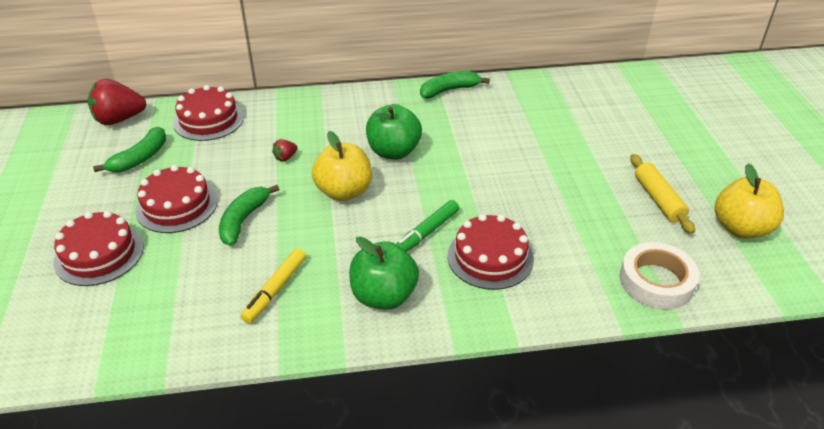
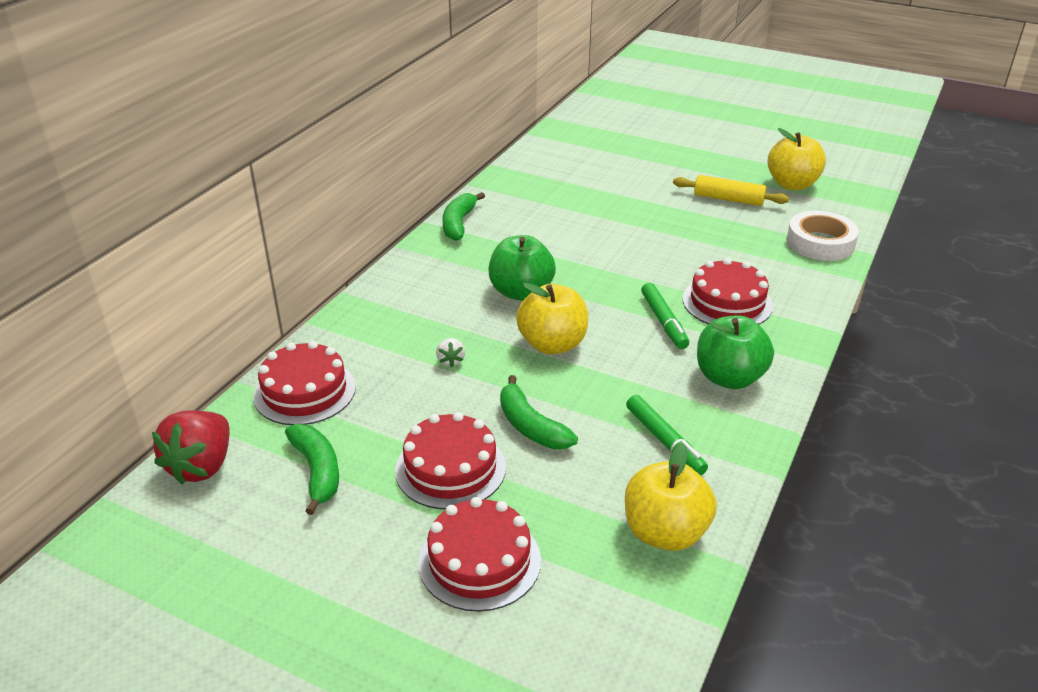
camera: 55 degrees left, 5 degrees down
(174, 328) = (665, 532): none -> yellow apple
(275, 290) = (665, 441): yellow marker -> green marker
(285, 157) = (450, 361): red strawberry -> white strawberry

